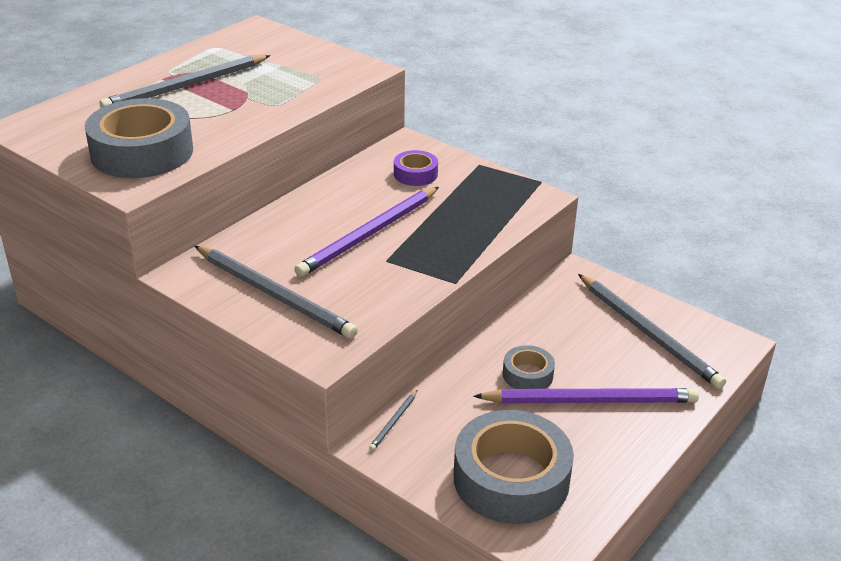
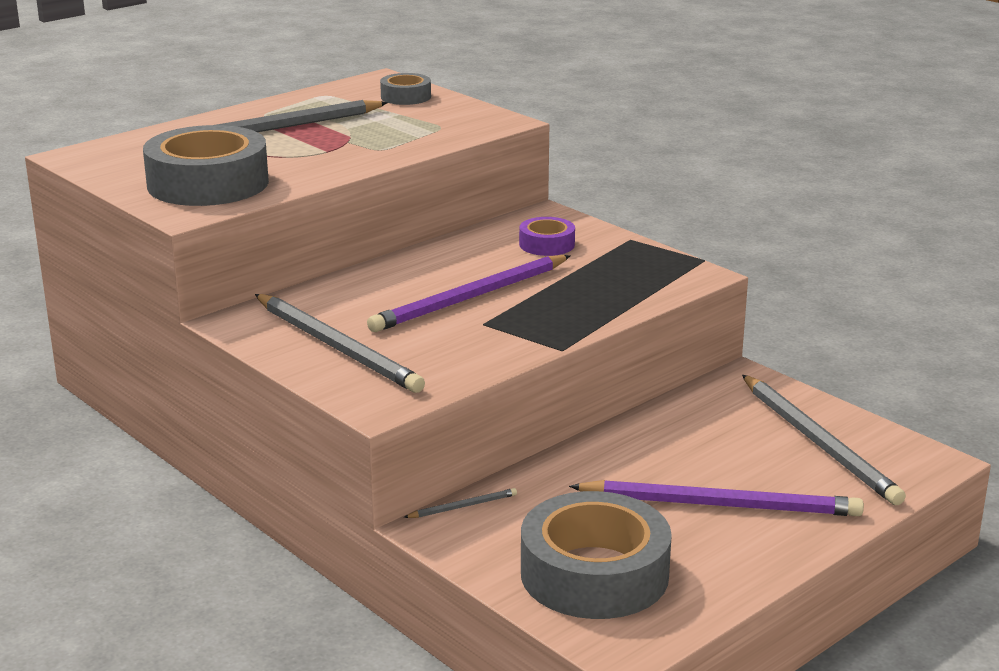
camera: 10 degrees right, 10 degrees down
(394, 422) = (463, 506): grey pencil -> grey pencil turned 150 degrees counterclockwise
(527, 375) = (647, 473): grey tape -> grey tape (406, 97)

